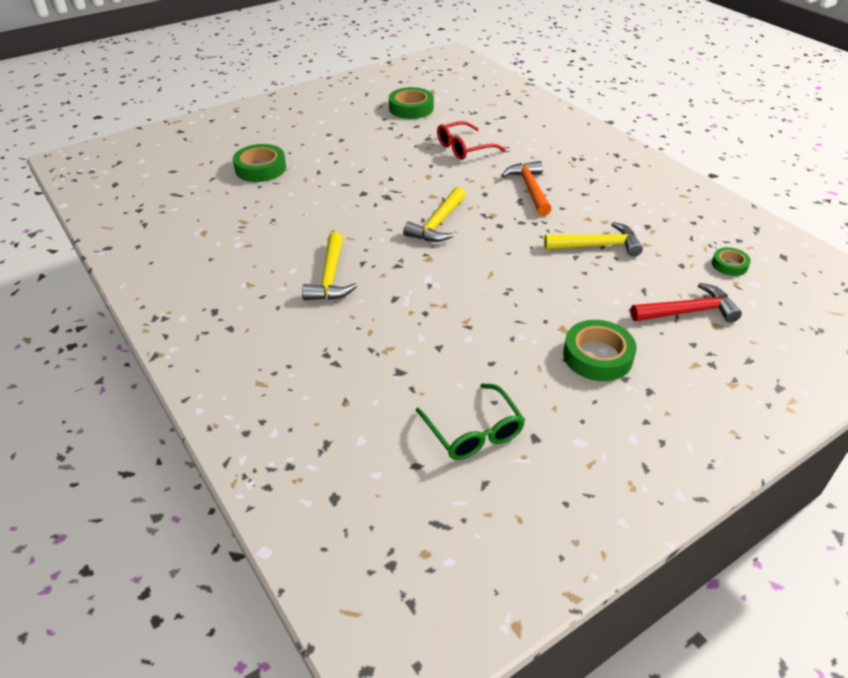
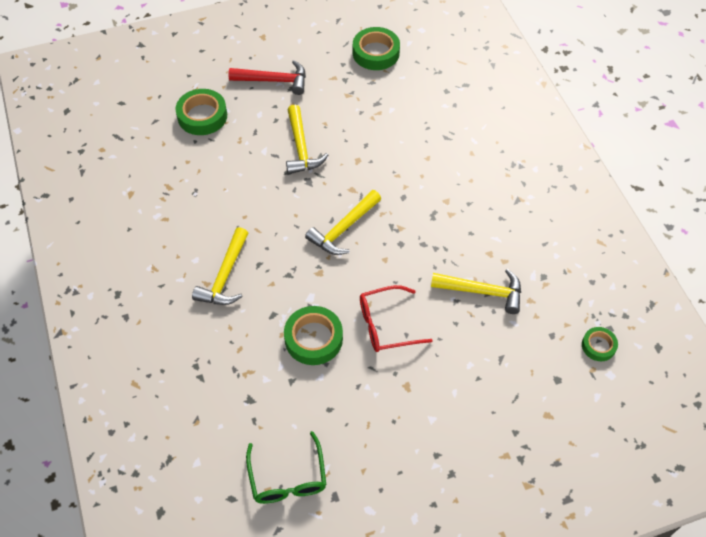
camera: 15 degrees right, 15 degrees up
(369, 175) = (301, 147): none -> yellow hammer
(463, 148) = (407, 126): red glasses -> red glasses (385, 325)
(530, 189) = (450, 200): orange hammer -> none
(597, 356) = (423, 425): green tape -> green tape (313, 338)
(688, 312) = (529, 394): red hammer -> red hammer (274, 80)

